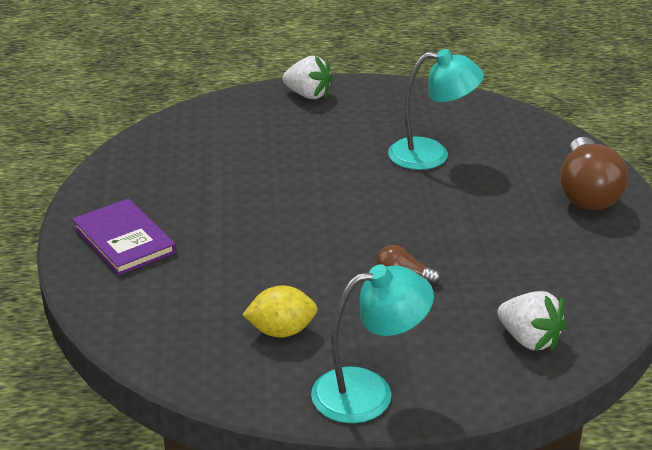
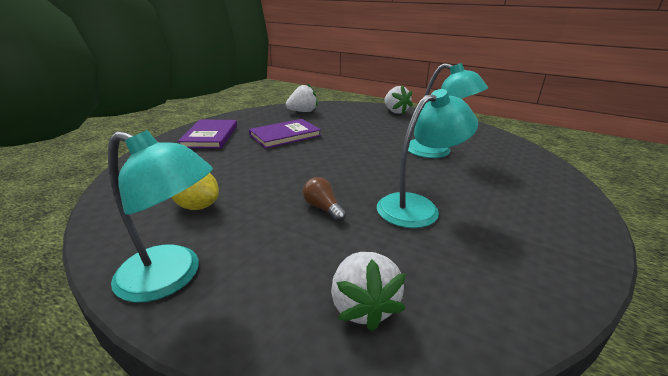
camera: 35 degrees right, 5 degrees down
(179, 142) = (303, 111): none -> white strawberry
(224, 198) = (285, 135): none -> purple book
(482, 238) = (417, 207): none -> turquoise lamp
(587, 193) = (549, 209): brown light bulb -> none

